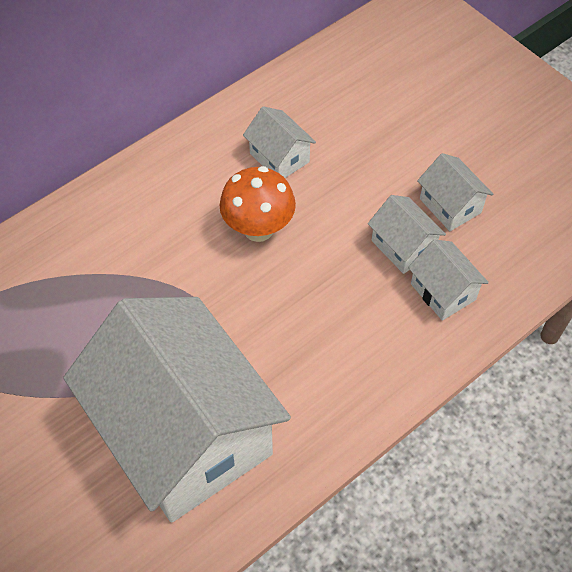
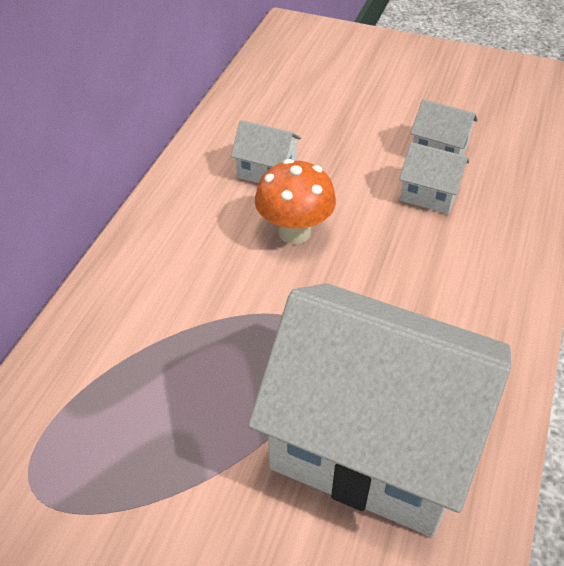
camera: 30 degrees left, 10 degrees down
(443, 291) = (491, 213): white house -> none

